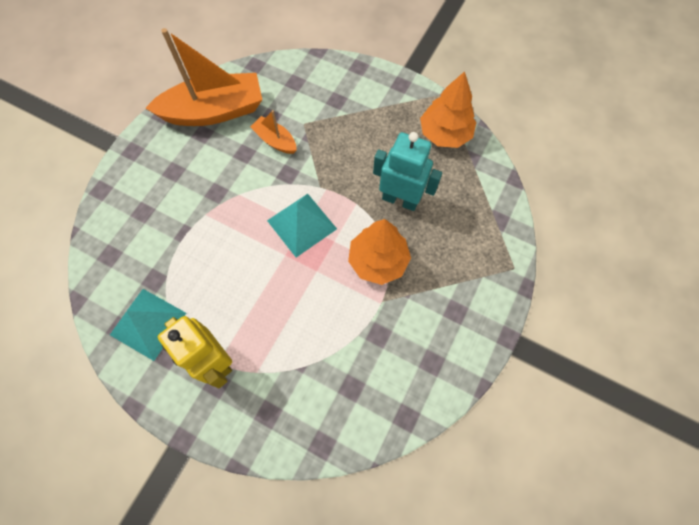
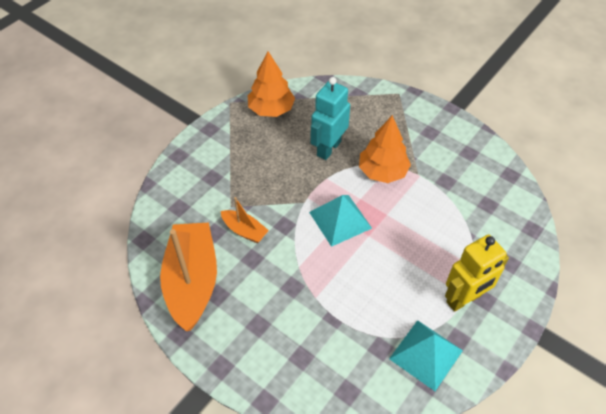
camera: 80 degrees left, 15 degrees down
(275, 140) = (244, 231): orange boat -> orange boat turned 105 degrees counterclockwise

